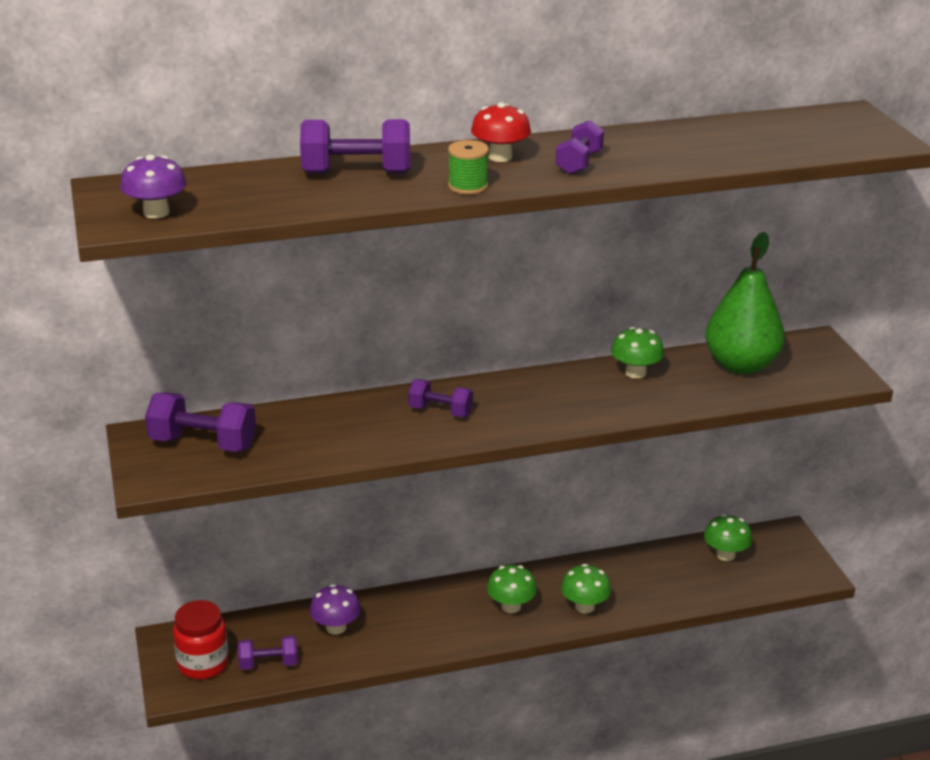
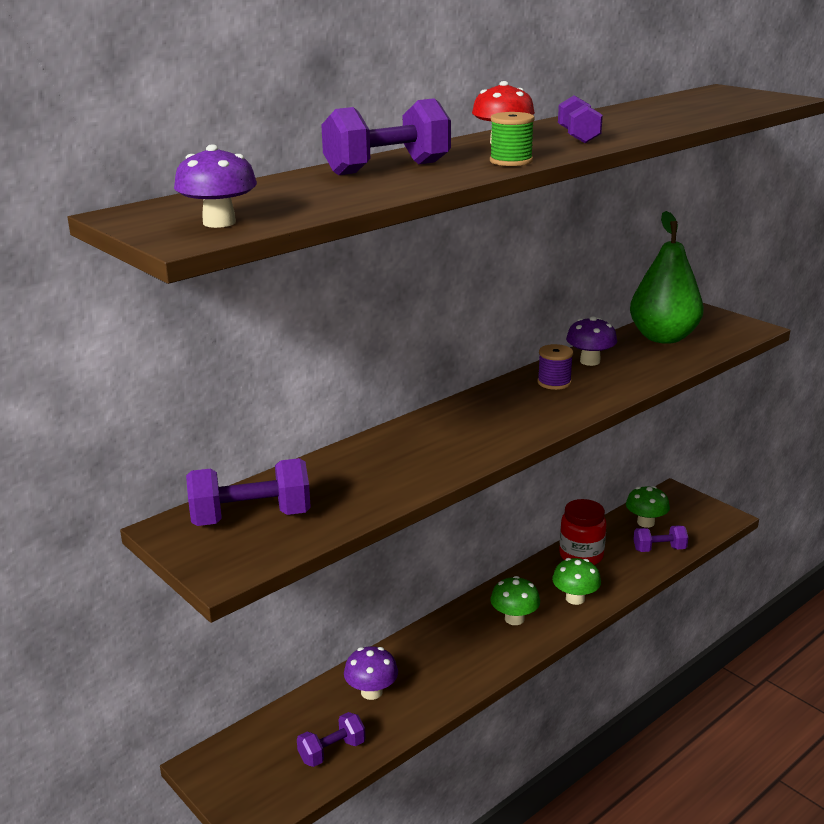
camera: 25 degrees left, 5 degrees down
(203, 664) = (263, 776): red jar -> red jar (581, 556)
(440, 411) = (459, 429): purple dumbbell -> purple dumbbell (659, 549)
(575, 387) = (554, 382): none -> purple spool
(635, 373) = (590, 361): green mushroom -> purple mushroom

